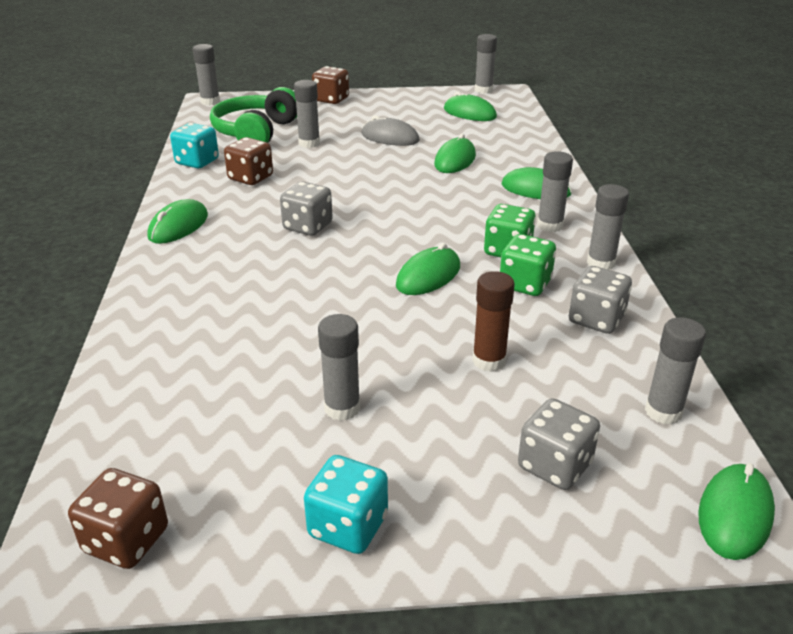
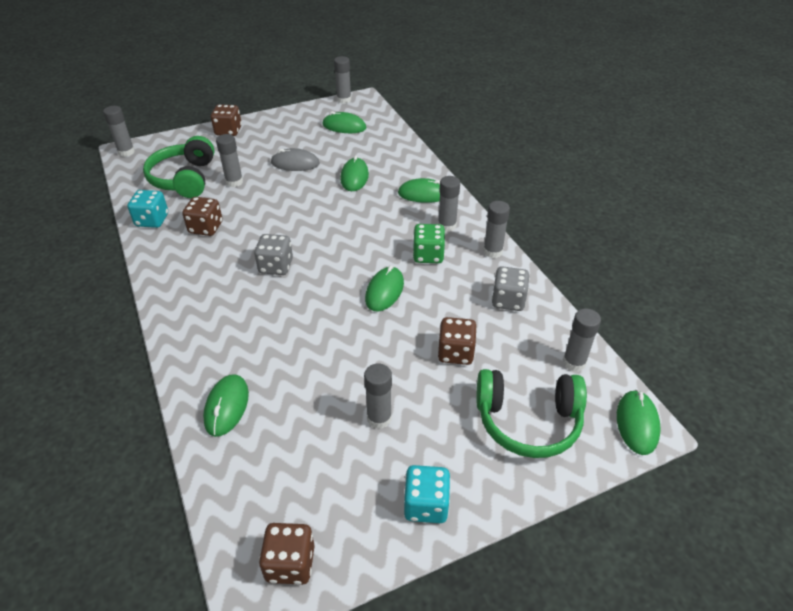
camera: 20 degrees left, 10 degrees up
(178, 226) = (174, 289): green mouse -> green mouse (226, 406)
(489, 361) = (455, 353): brown glue stick -> brown dice
(525, 284) = (451, 282): green dice -> none
(554, 465) = (528, 421): grey dice -> green headphones

